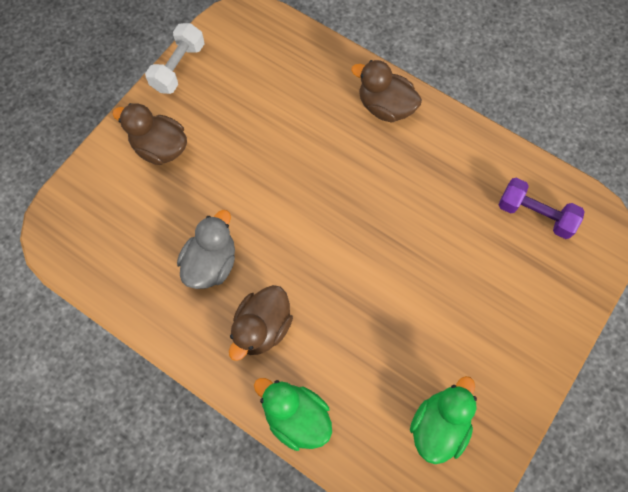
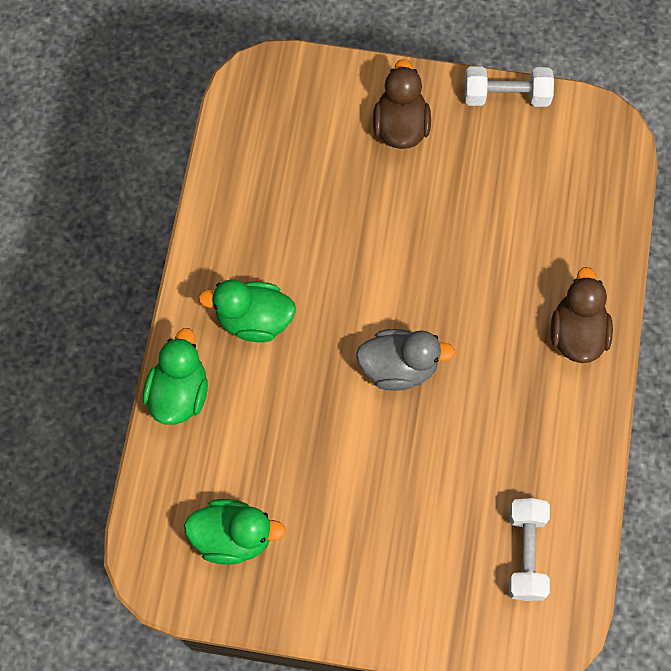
camera: 65 degrees right, 0 degrees up
(211, 263) = (298, 239): grey duck -> grey duck (399, 367)
(262, 328) = (254, 320): brown duck -> green duck
(535, 214) = (526, 553): purple dumbbell -> white dumbbell

